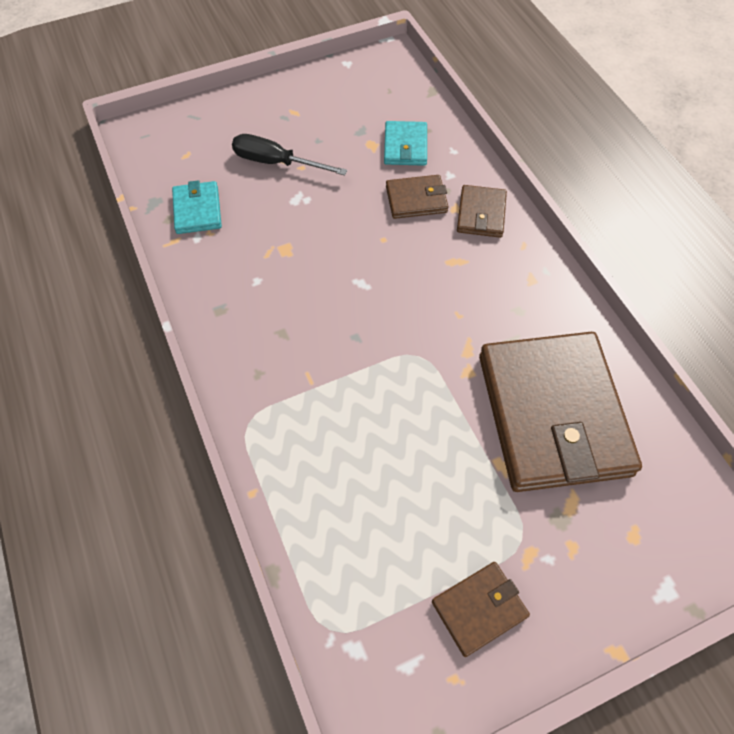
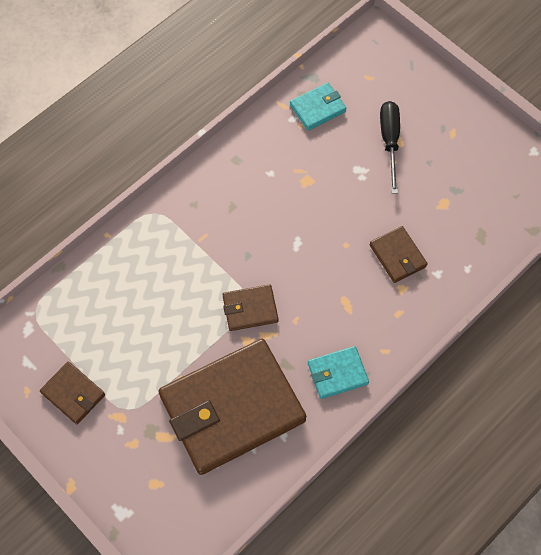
camera: 70 degrees right, 5 degrees up
(405, 146) = (454, 229): turquoise wallet -> turquoise wallet (337, 373)
(481, 214) = (404, 309): brown wallet -> brown wallet (250, 309)

